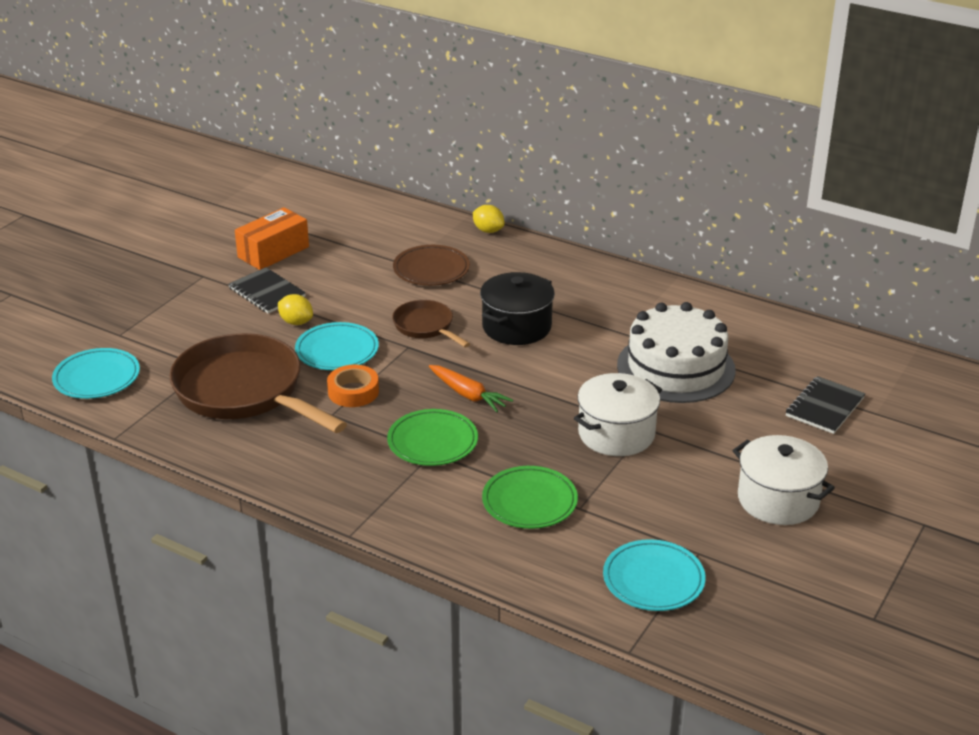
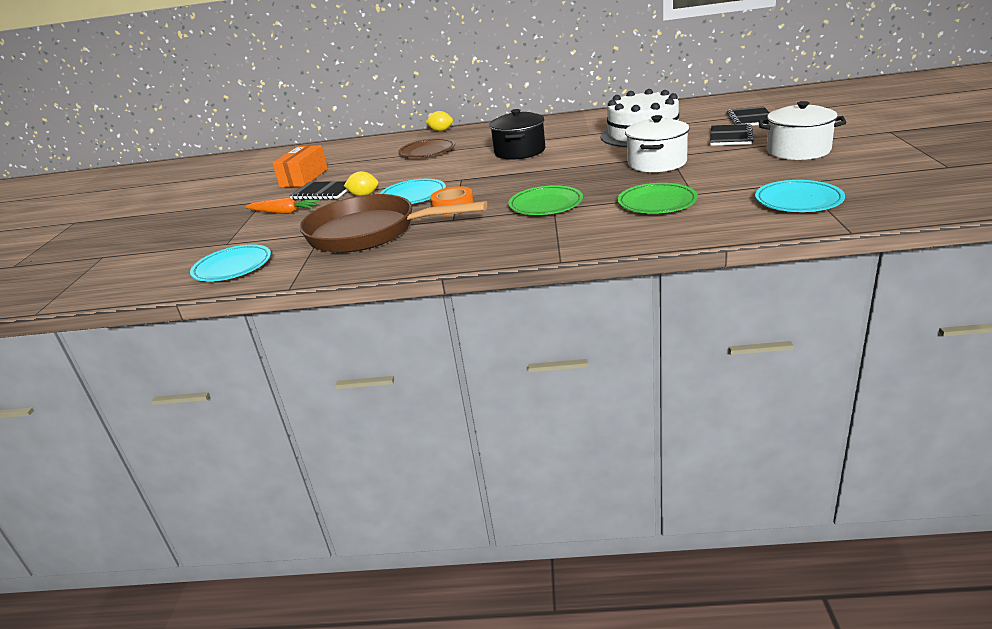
camera: 25 degrees left, 5 degrees down
(426, 327) = (460, 169): brown pan -> none
(468, 395) = (535, 181): orange carrot -> orange carrot (284, 212)
(752, 430) = (730, 137): none -> black notebook

